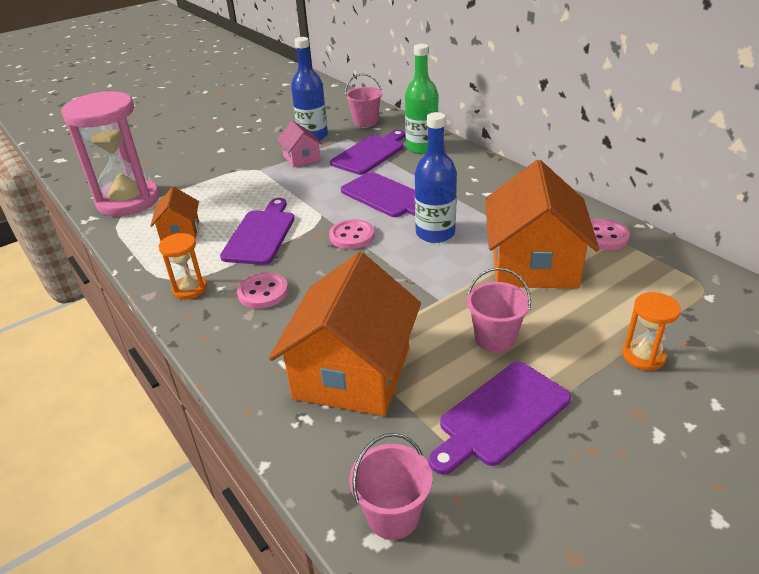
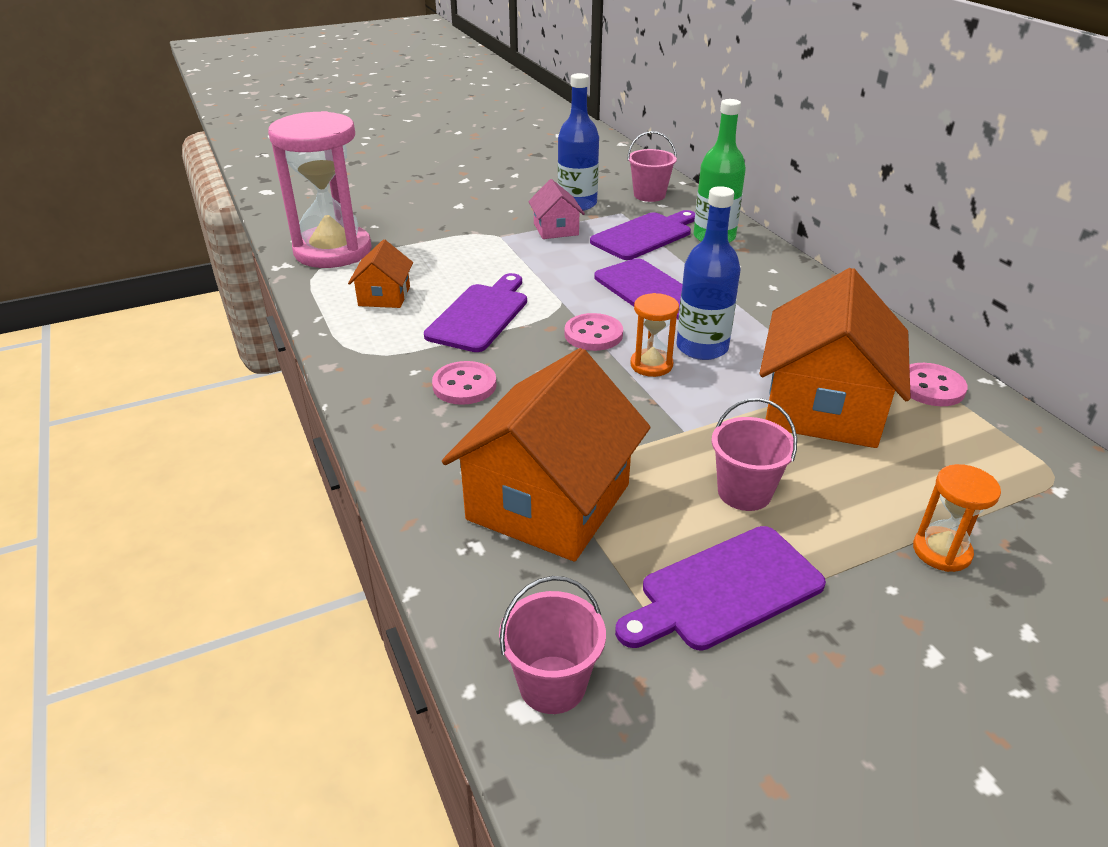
camera: 10 degrees right, 0 degrees up
(190, 289) = (378, 367): orange hourglass -> orange hourglass (651, 365)

